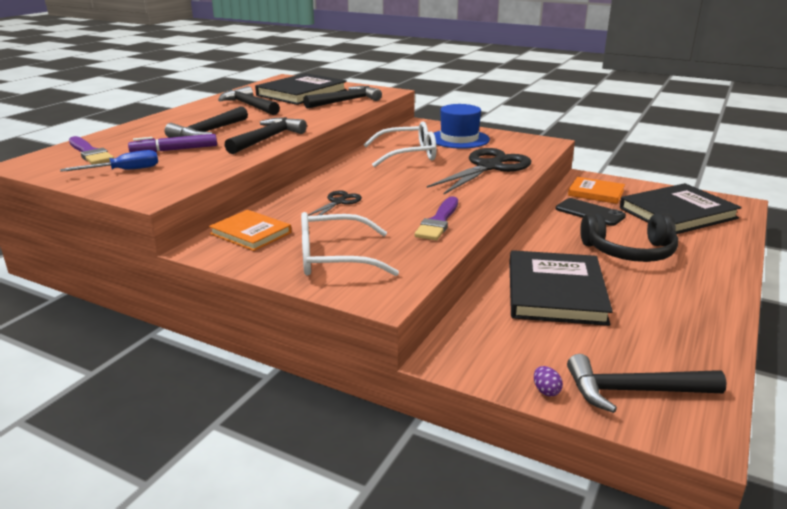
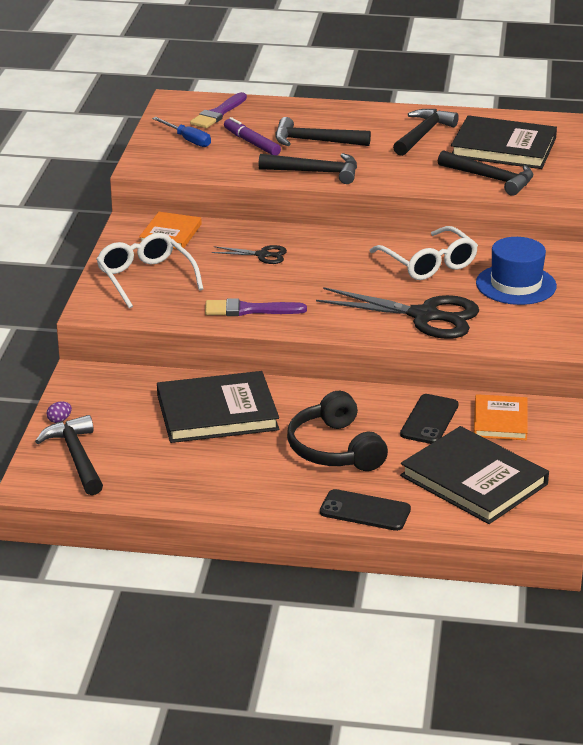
camera: 70 degrees right, 5 degrees up
(727, 256) = (365, 511): none -> black phone

